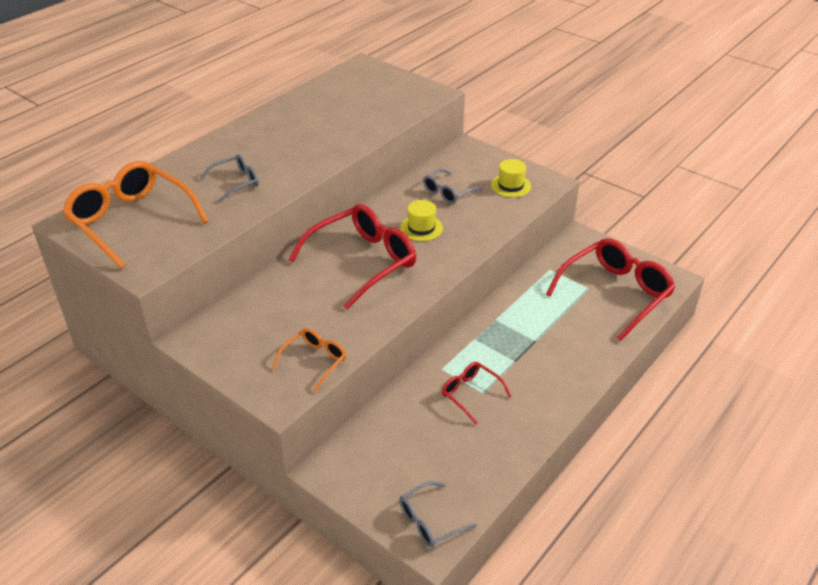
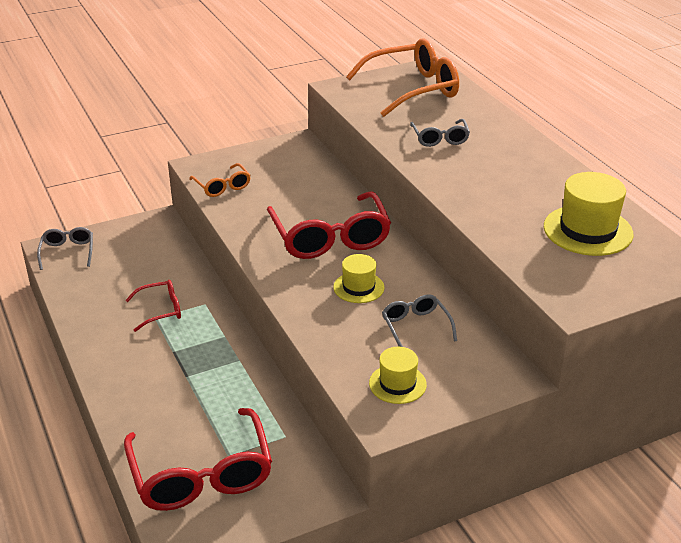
camera: 115 degrees right, 5 degrees down
(343, 100) = (588, 230): none -> yellow hat

